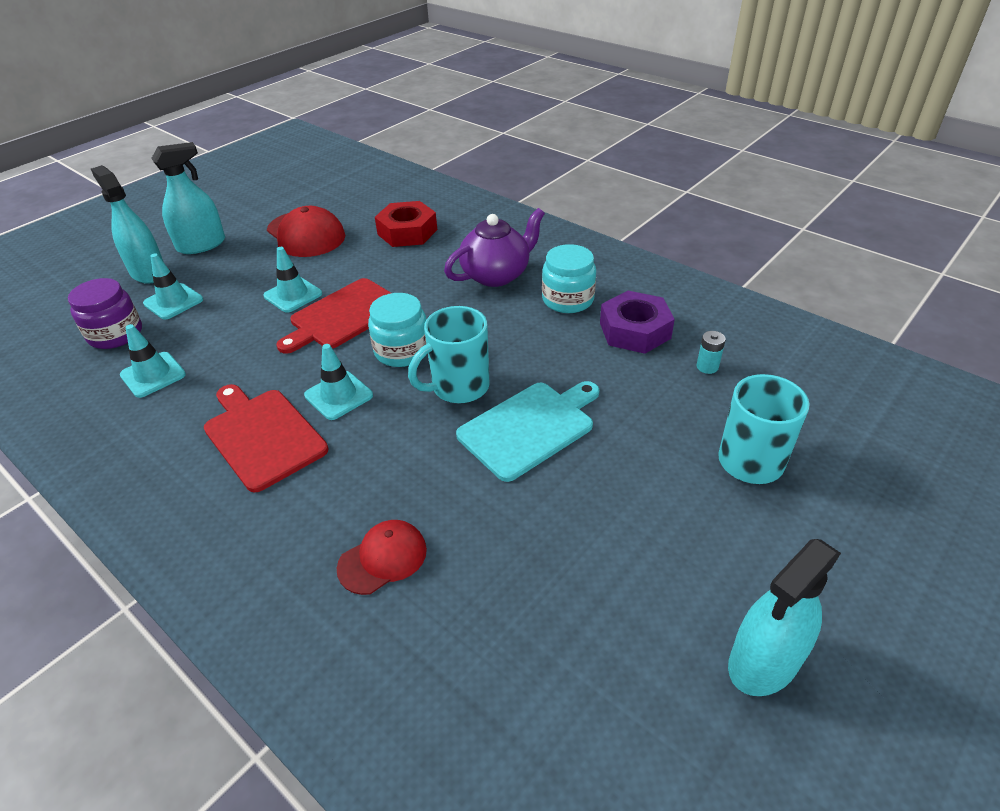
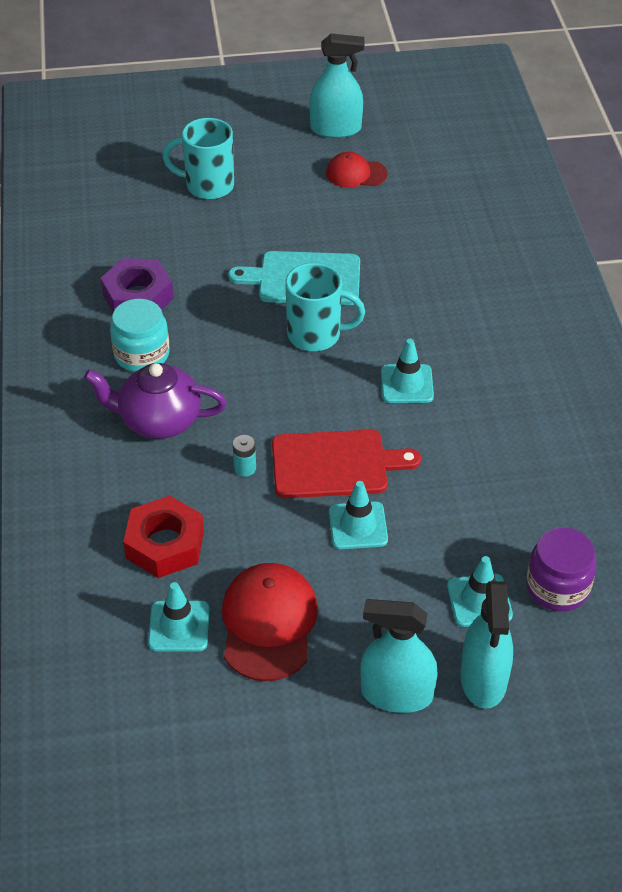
camera: 140 degrees left, 5 degrees up
(153, 375) = (542, 504): turquoise traffic cone -> turquoise traffic cone (179, 626)
(263, 435) = (486, 385): red cutting board -> none
(383, 558) = (468, 263): red cap -> red cap (356, 174)
(402, 351) = (323, 393): turquoise jar -> none
(707, 367) = (138, 243): turquoise battery -> turquoise battery (245, 468)

